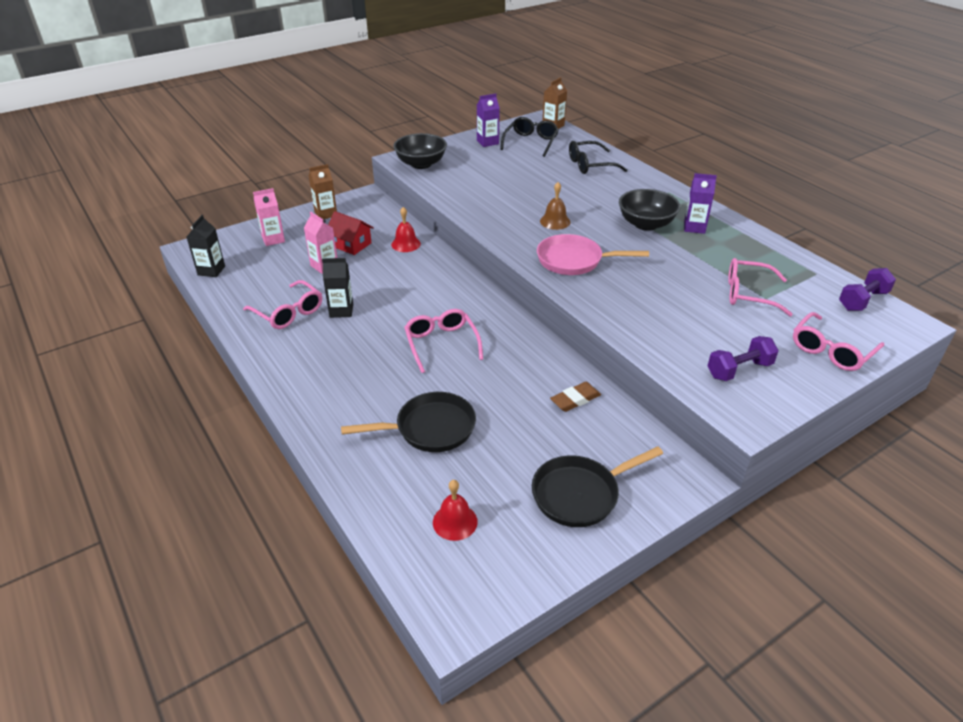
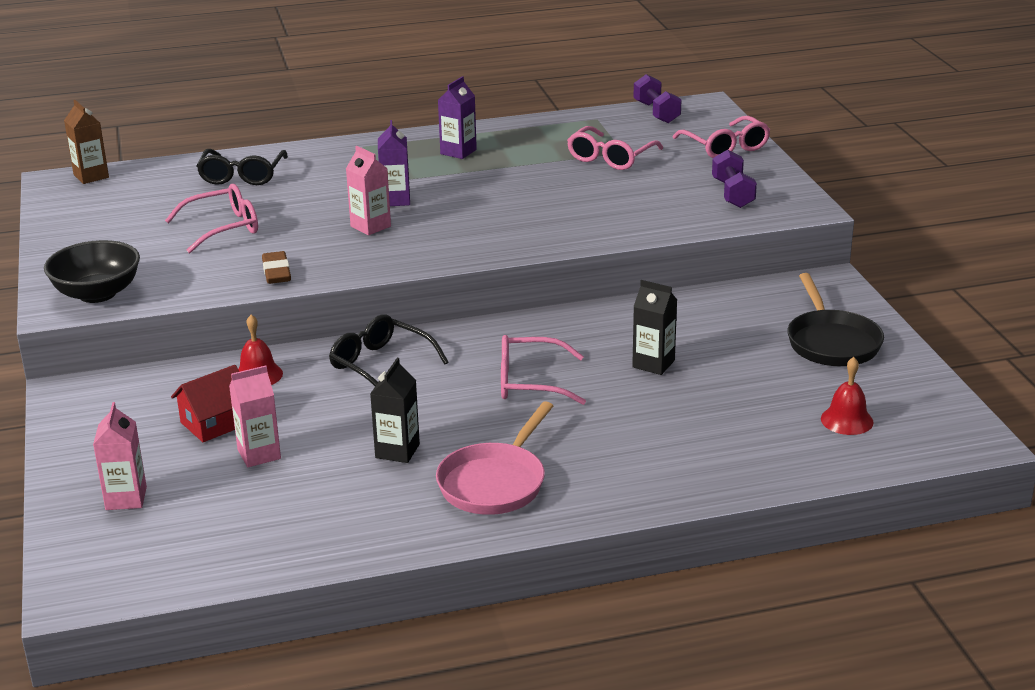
camera: 70 degrees left, 10 degrees down
(211, 270) = (174, 572): black carton -> black carton (653, 364)
(288, 312) = (367, 499): pink glasses -> pink glasses (223, 228)
(326, 214) = (89, 437): brown carton -> none
(430, 428) = (691, 414): black pan -> none
(487, 142) = (85, 231): purple carton -> purple carton (395, 200)
(531, 142) = (125, 201): black glasses -> black glasses (381, 365)
(555, 221) = (370, 226): brown bell -> pink carton
(574, 260) = (474, 232): pink pan -> pink pan (495, 483)
(575, 399) = (686, 315): brown eraser -> brown eraser (276, 272)
(646, 224) = (427, 175): black bowl -> none

